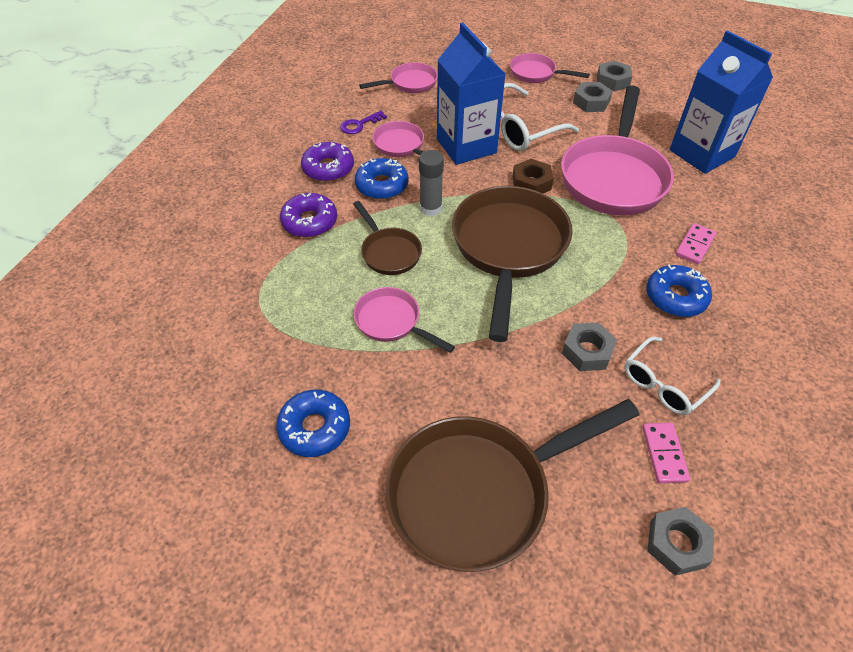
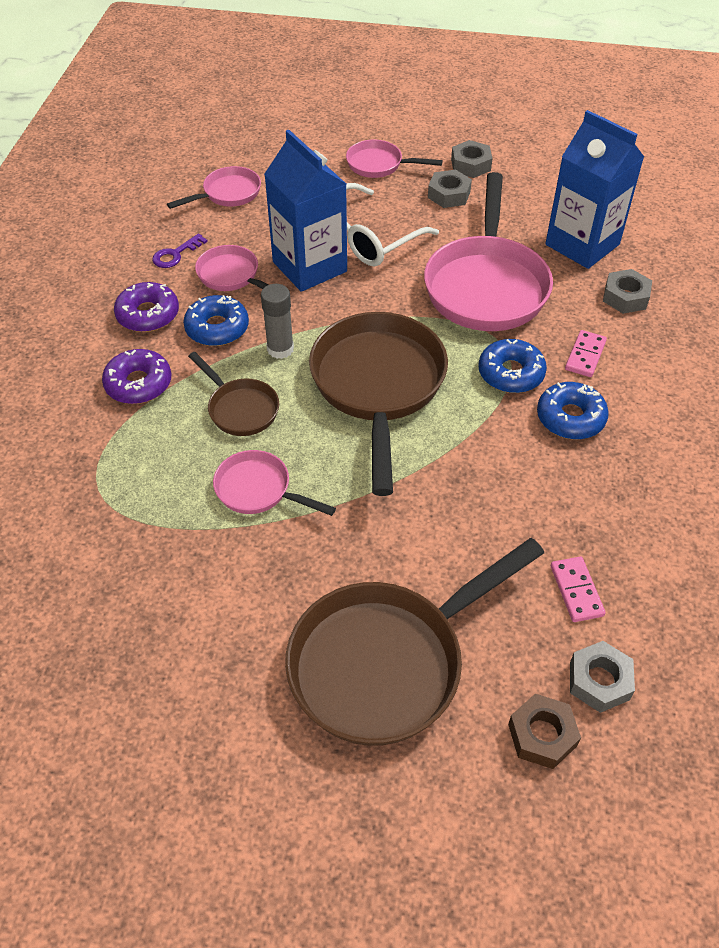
camera: 10 degrees left, 0 degrees up
(315, 428) = (193, 622): blue donut -> blue donut (511, 373)
(531, 183) = (393, 304): brown nut -> brown nut (542, 735)
(587, 351) = (482, 492): grey nut -> grey nut (625, 297)
(664, 383) = (568, 515): white glasses -> none

